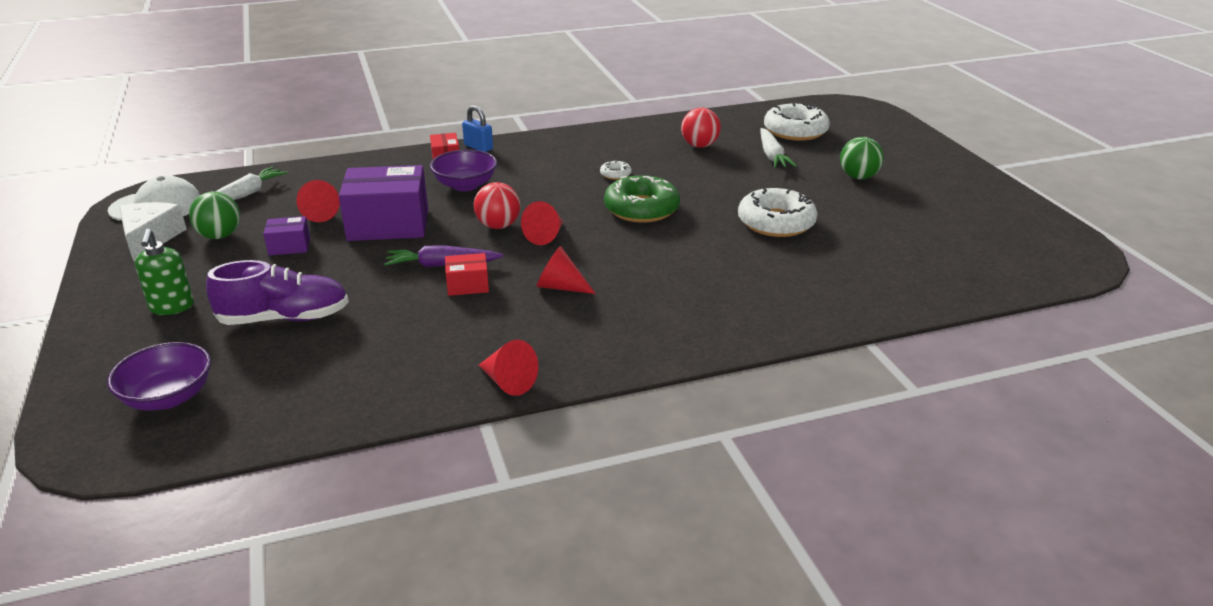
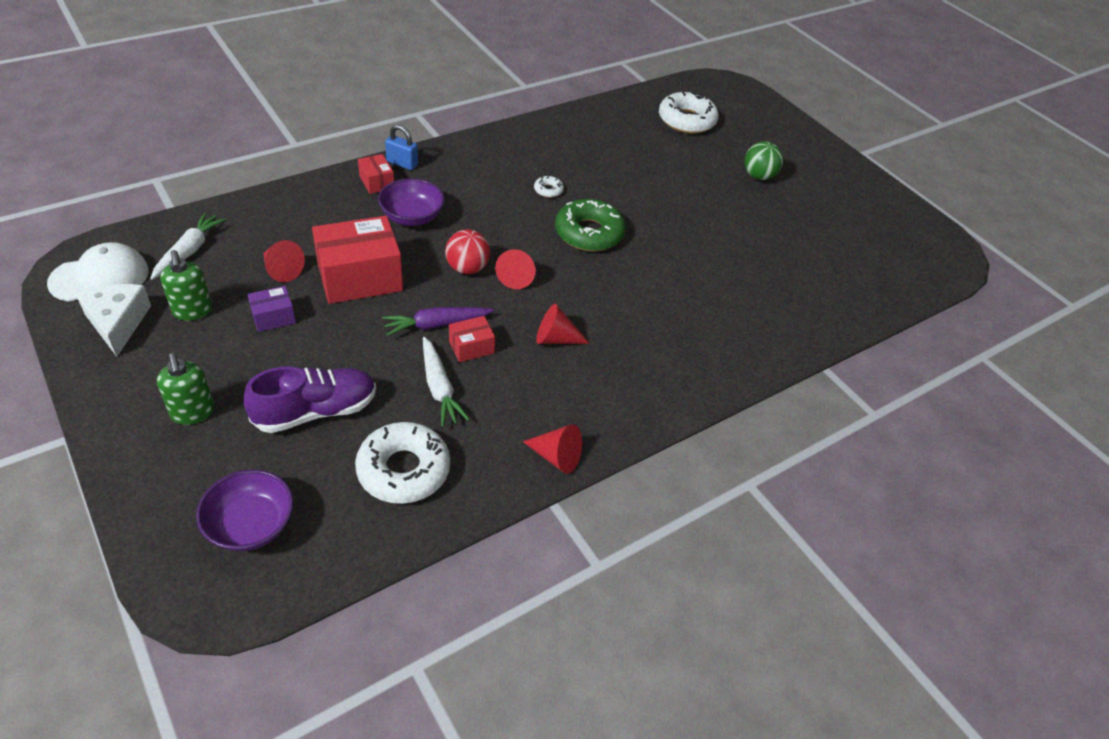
camera: 20 degrees left, 15 degrees up
(220, 236) = (193, 311): green ball -> green soap dispenser
(388, 224) = (360, 277): purple box -> red box
(699, 146) = (609, 146): red ball -> none
(772, 156) = (678, 155): white carrot -> white carrot (439, 388)
(776, 222) = (709, 239): white donut -> white donut (403, 470)

